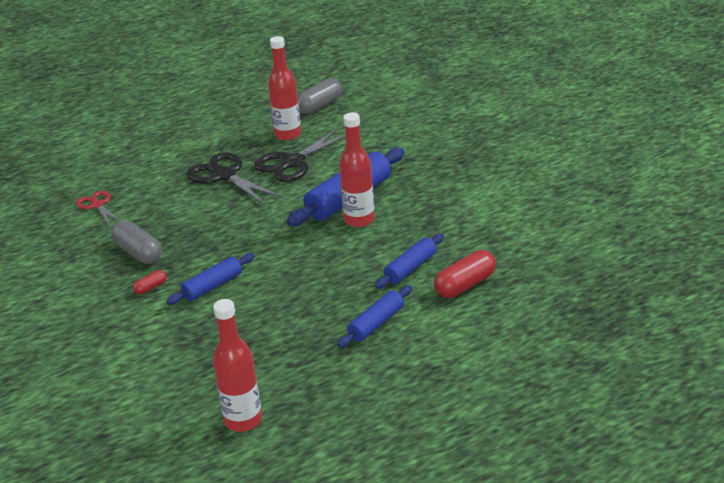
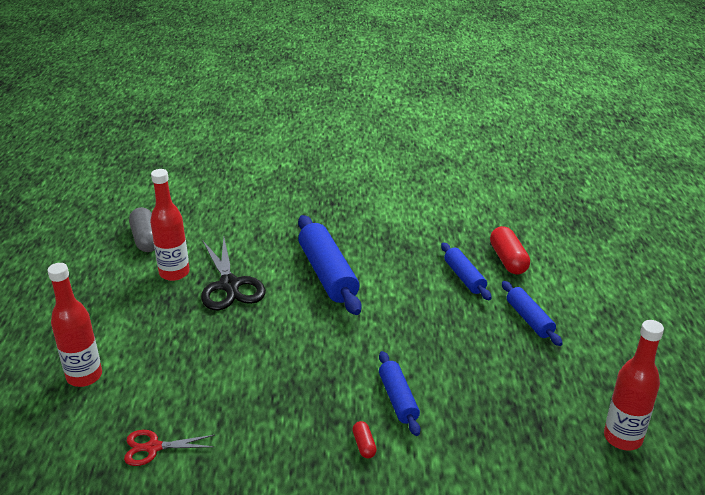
camera: 65 degrees left, 0 degrees up
(138, 252) = (288, 438): grey capsule -> none
(225, 176) = (203, 334): black scissors -> none
(359, 220) = (368, 279): red bottle -> red bottle (84, 376)

